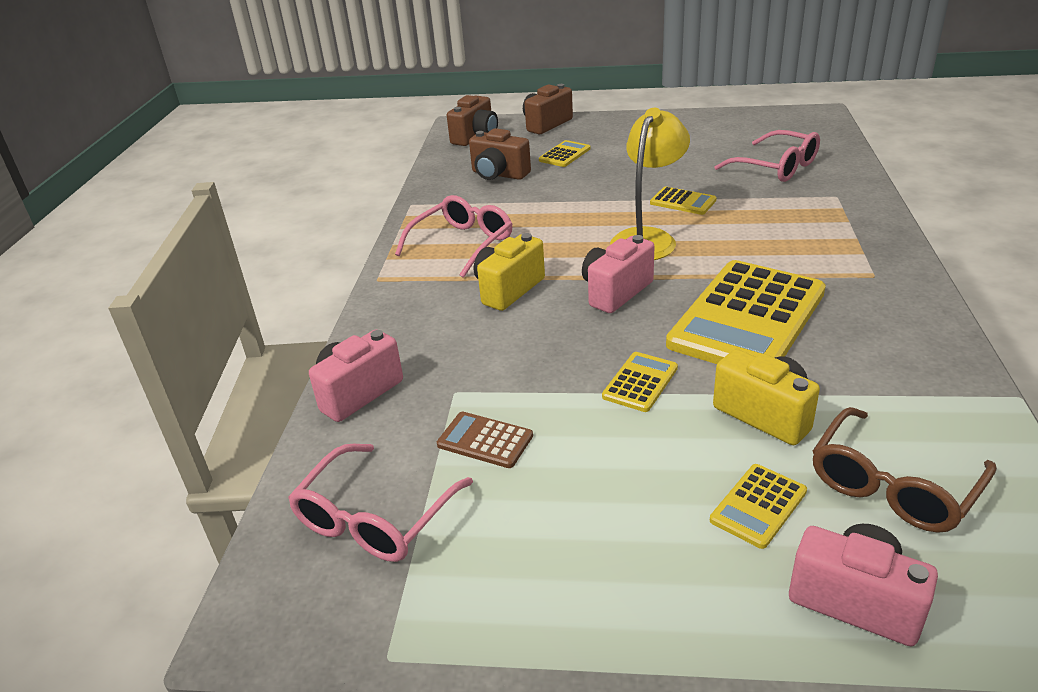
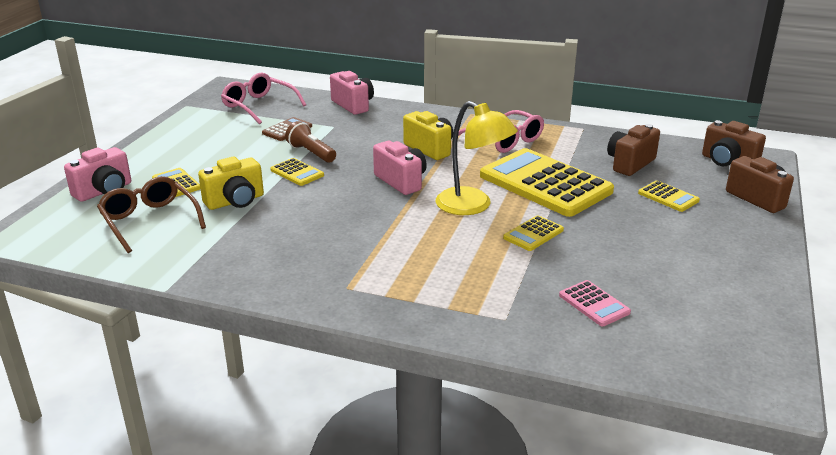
camera: 100 degrees right, 5 degrees down
(566, 387) = (311, 153): none -> brown flashlight
(747, 318) = (332, 219): yellow calculator -> yellow calculator (545, 183)
(776, 167) = (594, 304): pink glasses -> pink calculator

